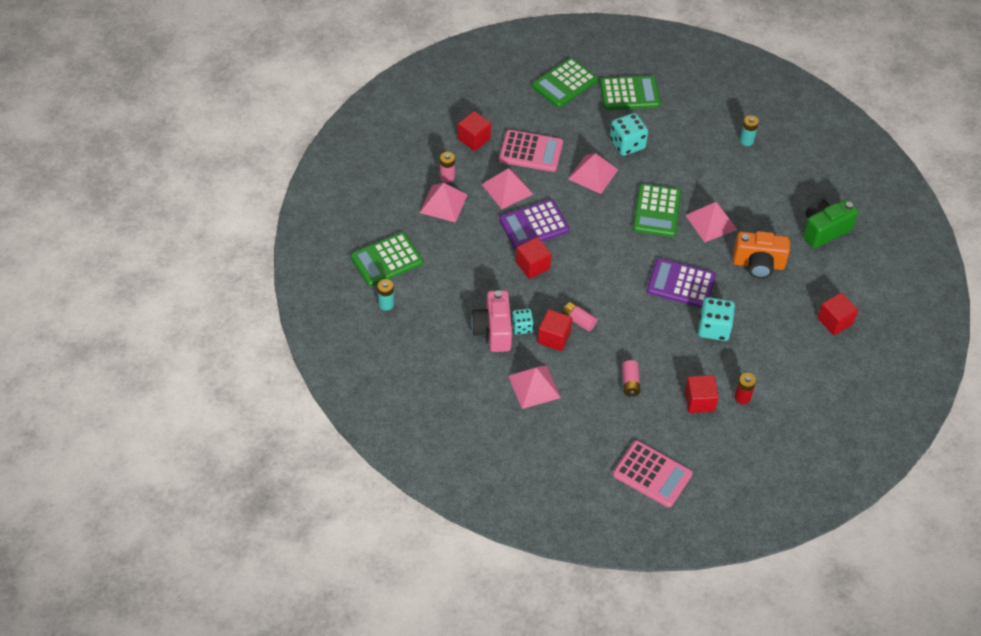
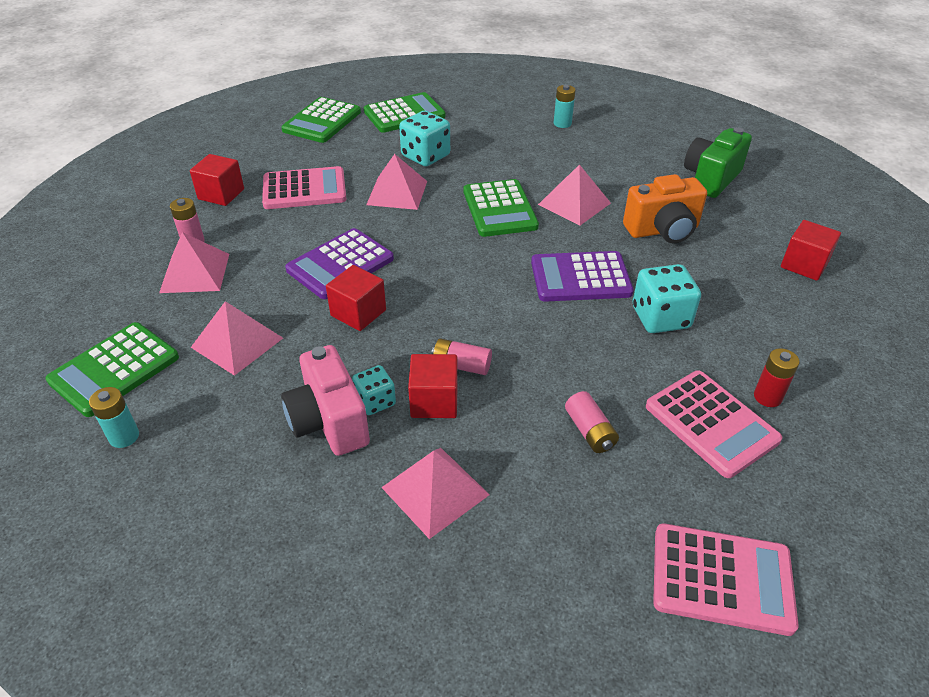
camera: 20 degrees left, 10 degrees down
(507, 189) = (286, 234): pink pyramid -> pink pyramid (237, 342)
(699, 401) = (711, 423): red cube -> pink calculator

